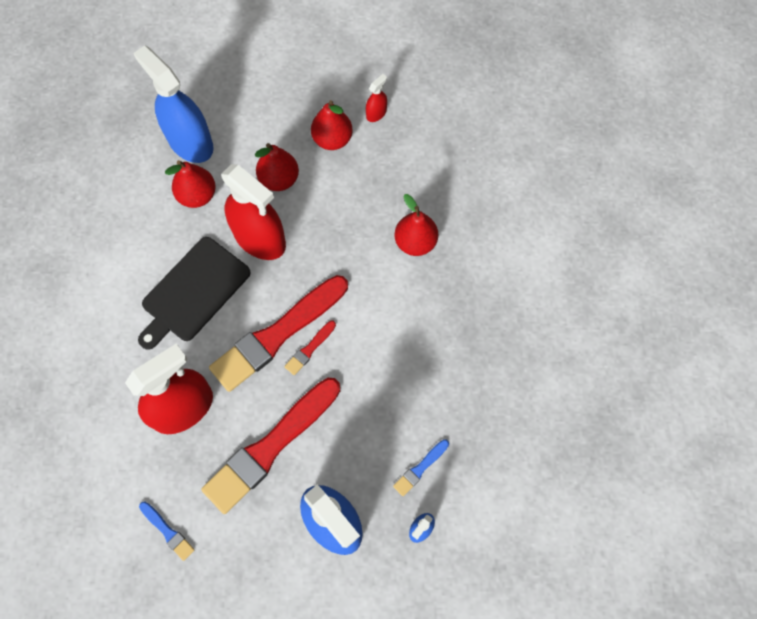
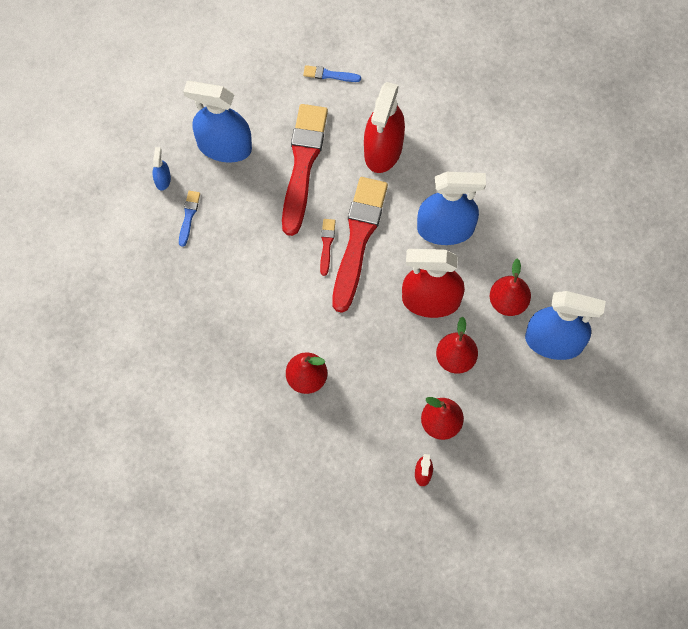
camera: 145 degrees right, 0 degrees up
(193, 292) = (445, 229): black cutting board -> blue spray bottle

